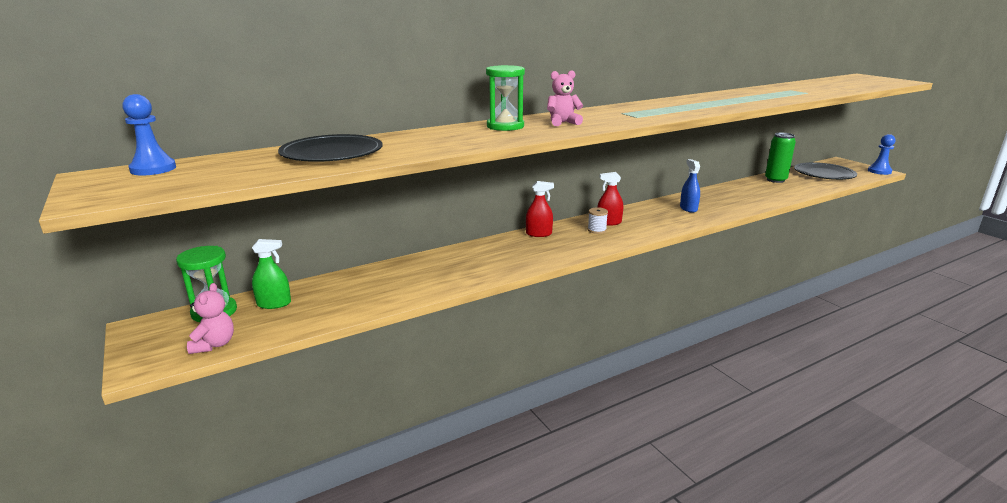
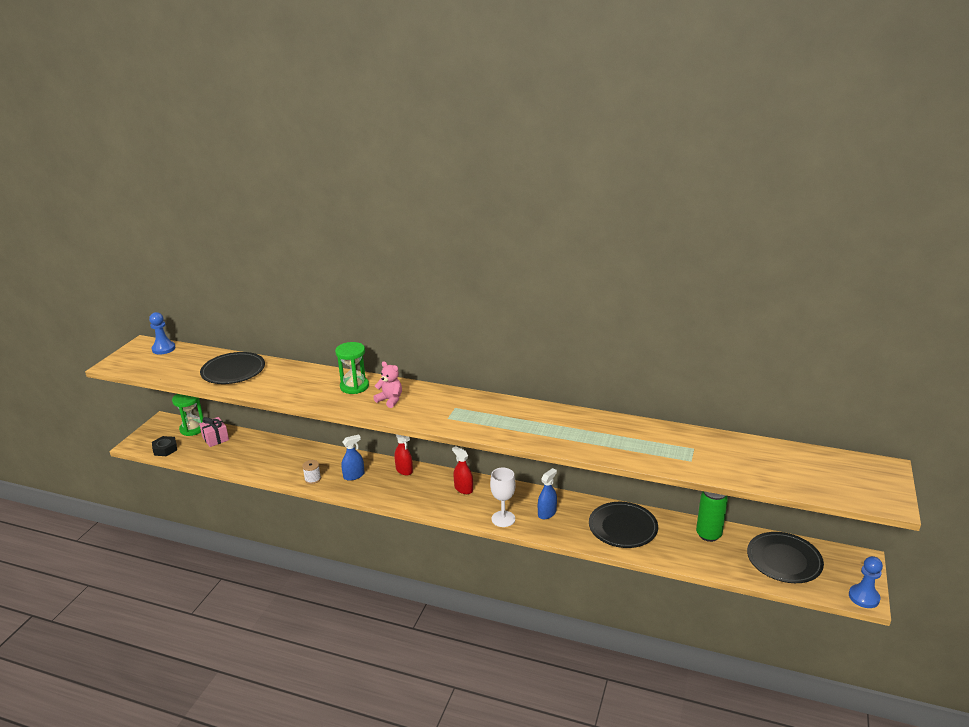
camera: 50 degrees right, 5 degrees up
(214, 344) = (165, 449): pink teddy bear -> black nut
(274, 304) = (215, 439): green spray bottle -> pink gift
(507, 255) = (354, 475): none -> blue spray bottle
(597, 230) = (441, 490): white spool -> white spool (312, 479)
(676, 223) = (503, 519): none -> white goblet
(738, 195) = (623, 527): none -> black plate

